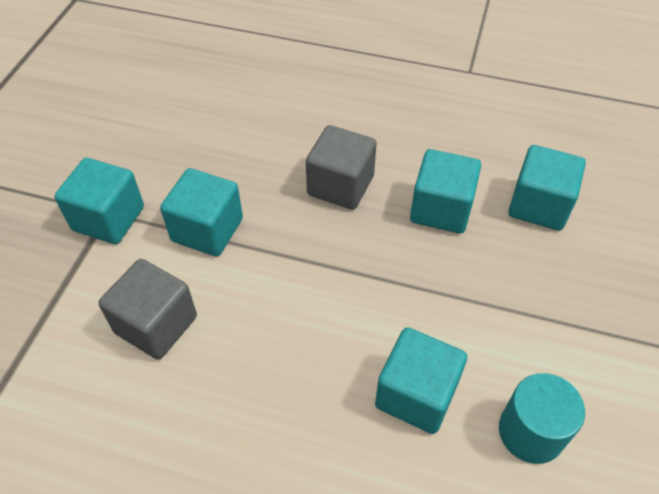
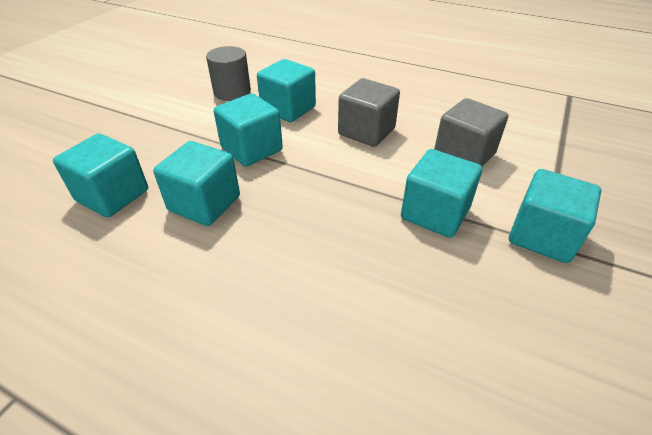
camera: 170 degrees left, 10 degrees down
(340, 185) = (293, 238): grey cube -> grey cube (366, 131)
(430, 294) = (252, 149): none -> turquoise cube
(531, 432) = (232, 92): turquoise cylinder -> grey cylinder

